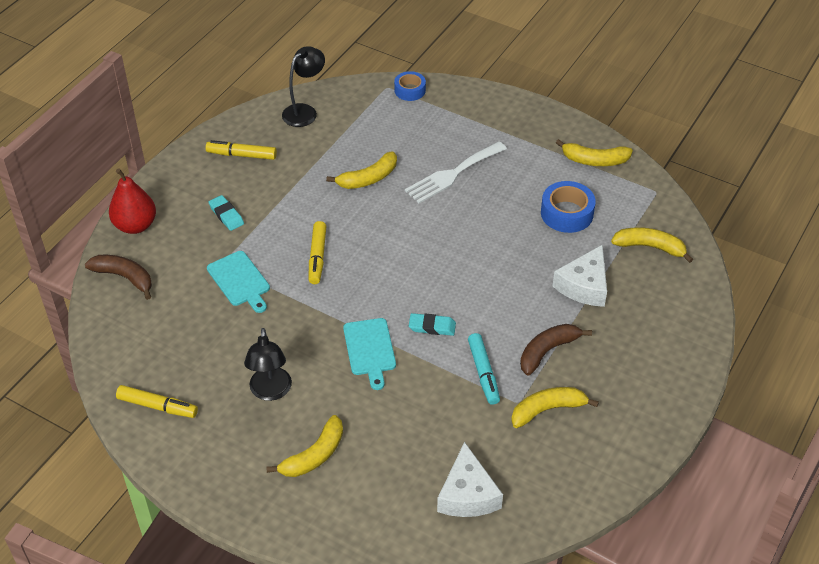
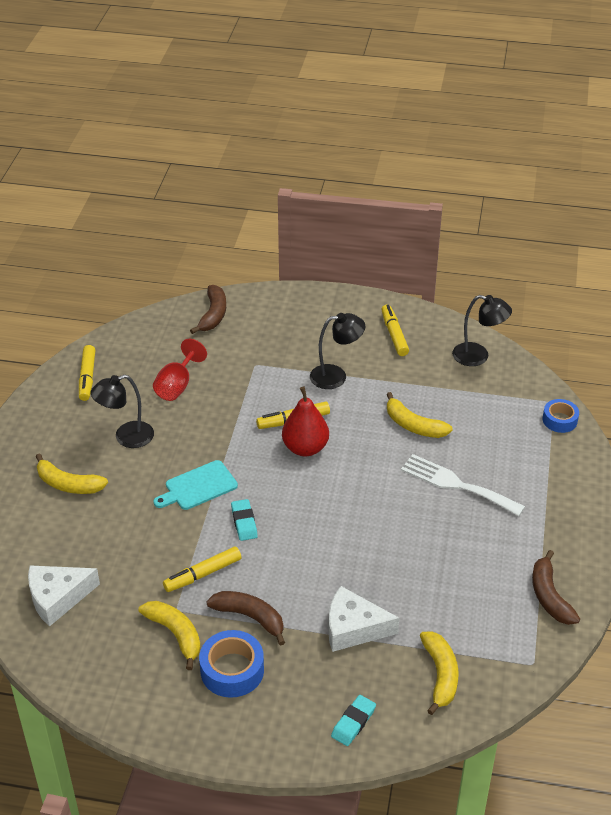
camera: 70 degrees right, 5 degrees down
(135, 225) = (274, 301): red pear -> red pear (305, 448)
(216, 332) = (177, 385): none -> red goblet
(226, 215) = (314, 349): turquoise eraser -> turquoise eraser (353, 722)
(240, 280) = (241, 381): turquoise cutting board -> none
(274, 210) = (336, 376): none -> black lamp
(483, 373) = (202, 574): turquoise marker -> yellow marker
(567, 213) = (452, 590): blue tape -> blue tape (232, 670)
(594, 160) = (549, 596): yellow banana -> brown banana

